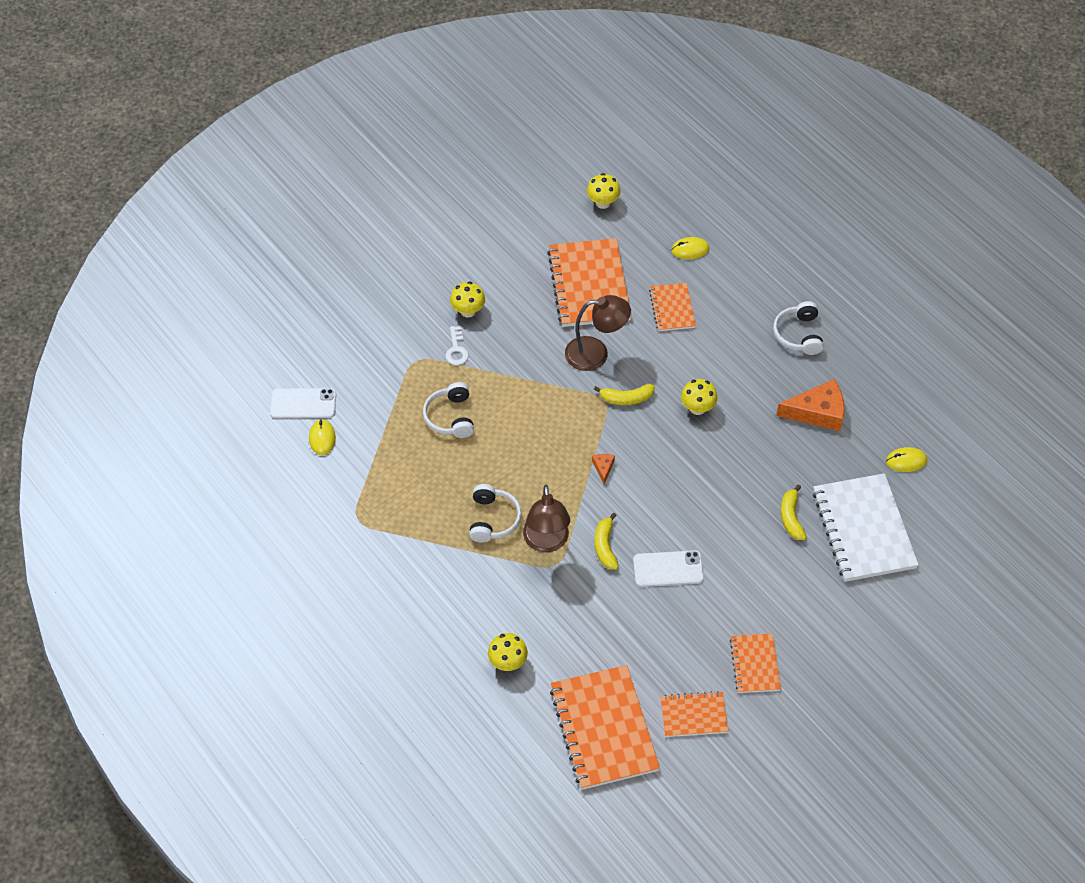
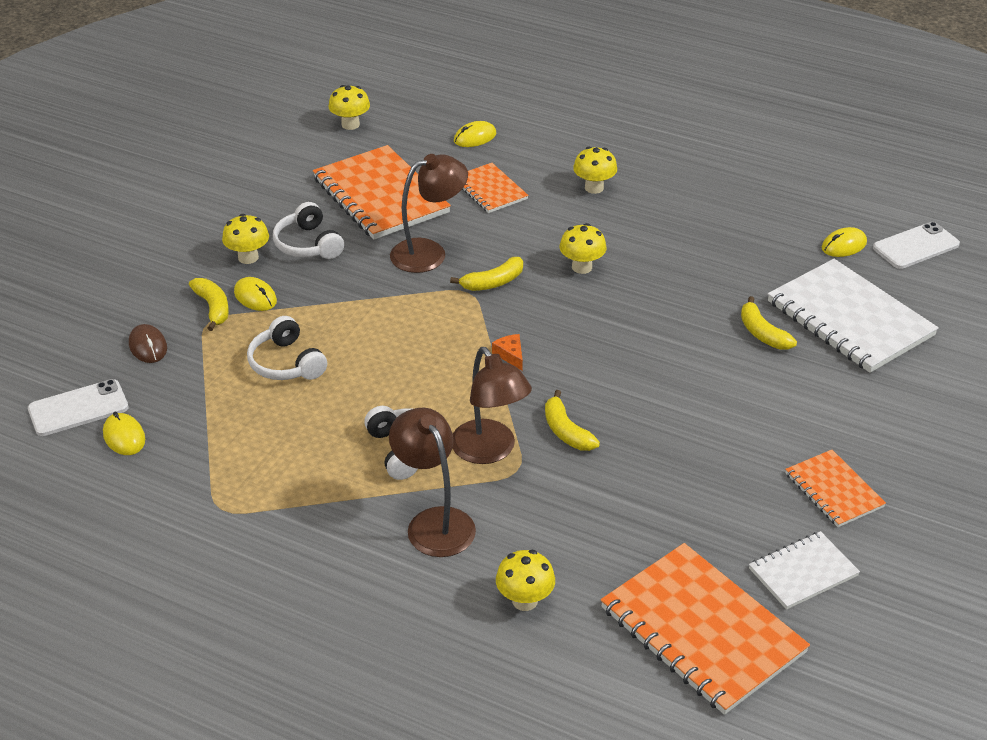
camera: 25 degrees left, 15 degrees down
(367, 367) = (148, 346): none -> brown mouse
(424, 349) = (213, 308): none -> yellow banana
(456, 350) = (255, 297): white key -> yellow mouse
(482, 582) = (434, 522): none -> brown lamp
(668, 569) = (659, 429): white phone -> white phone (916, 246)
(693, 715) = (803, 572): orange notebook -> white notebook
(751, 334) = (594, 188): none -> yellow mushroom
(798, 334) = (645, 174): white headphones -> white headphones (308, 244)
(817, 412) = (717, 232): orange cheese -> none

